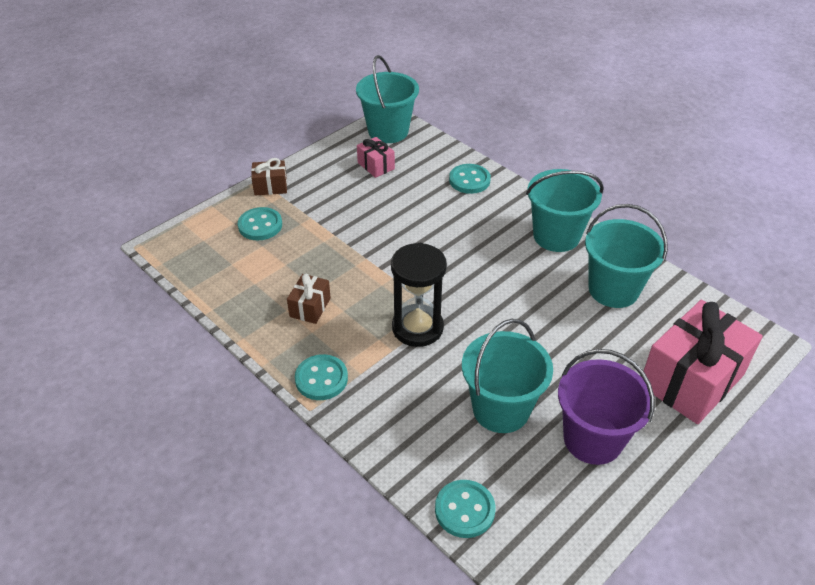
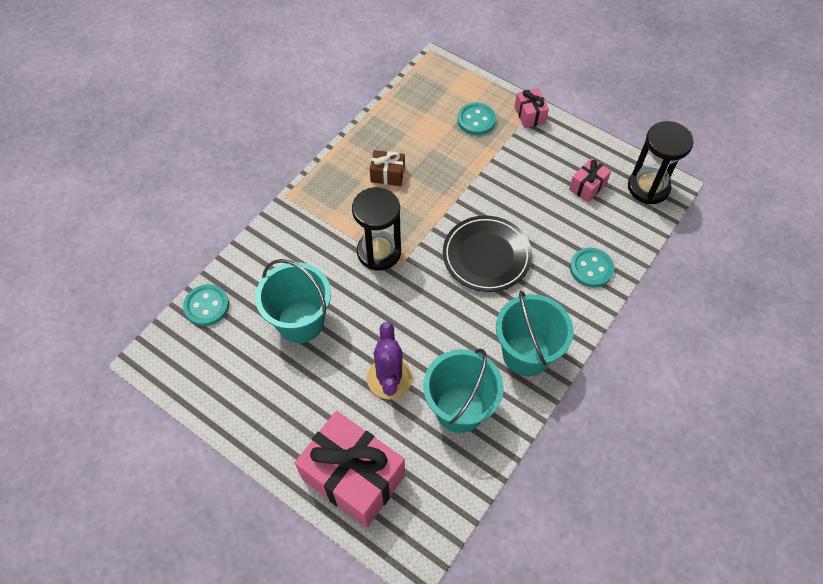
camera: 80 degrees right, 15 degrees up
(270, 186) = (529, 115): brown gift -> pink gift
(321, 379) = (315, 197): turquoise button -> none
(388, 131) = (648, 187): turquoise bucket -> black hourglass
(441, 245) = (486, 256): none -> black plate
(578, 338) = (389, 378): none -> purple cactus
(592, 439) = (278, 392): purple bucket -> none

